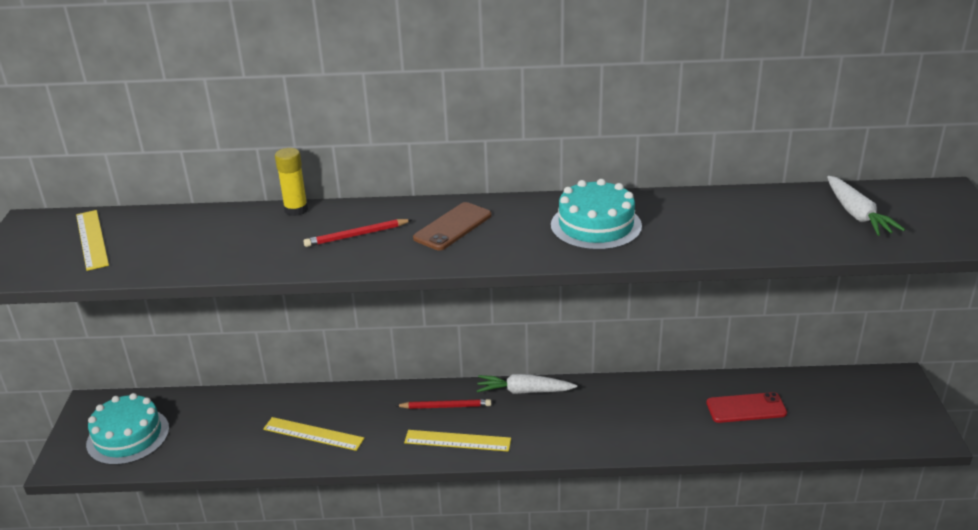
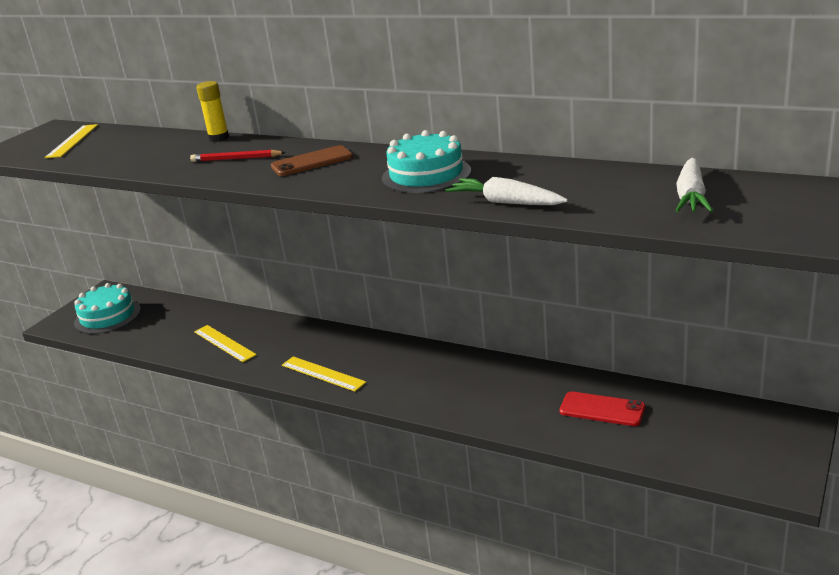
camera: 30 degrees right, 5 degrees down
(445, 406) = (338, 346): red pencil -> none
(524, 391) = (411, 349): white carrot -> white carrot (505, 202)

